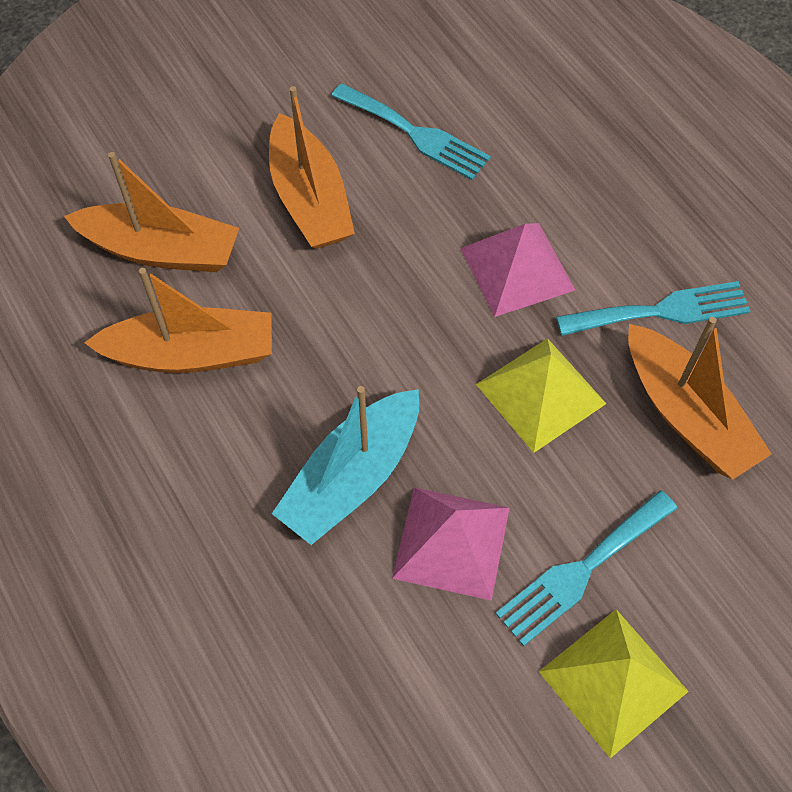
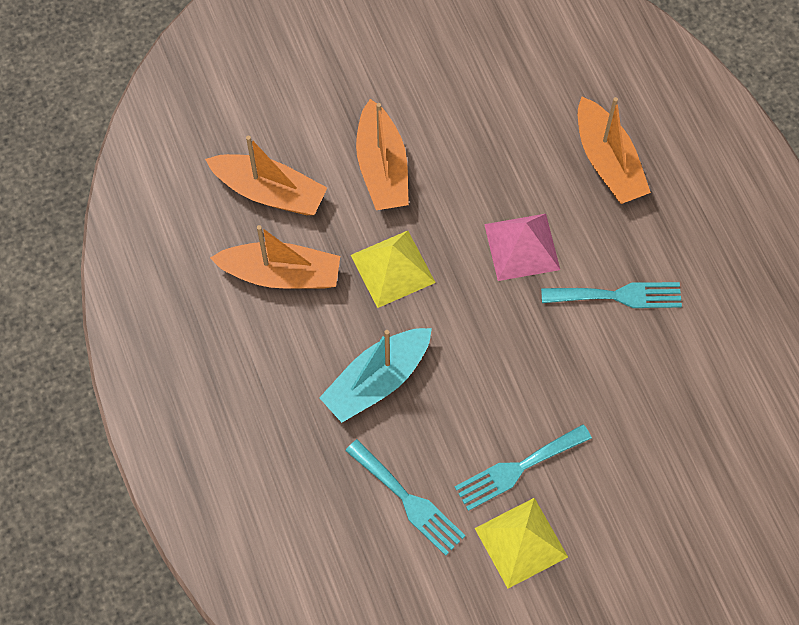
camera: 10 degrees right, 5 degrees up
(415, 134) = (469, 126): turquoise fork -> turquoise fork (408, 500)
(451, 542) = (435, 435): pink pyramid -> none
(540, 394) = (517, 343): yellow pyramid -> yellow pyramid (392, 269)
(686, 414) = (615, 374): orange boat -> orange boat (608, 162)

